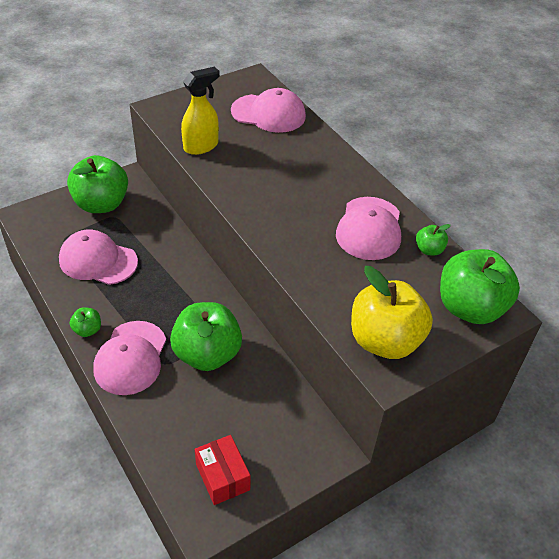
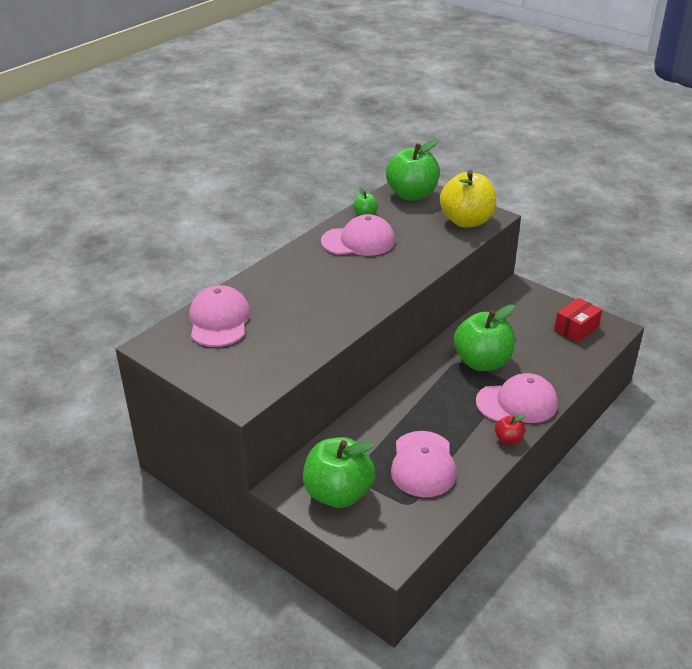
camera: 105 degrees left, 10 degrees down
(87, 330) = (508, 439): green apple -> red apple
(201, 146) = (297, 350): yellow spray bottle -> none

